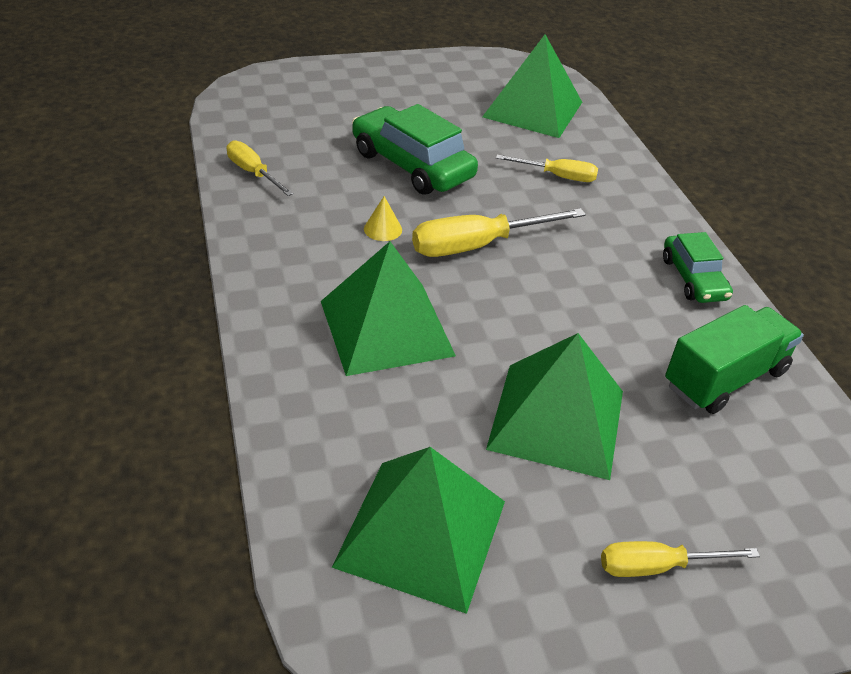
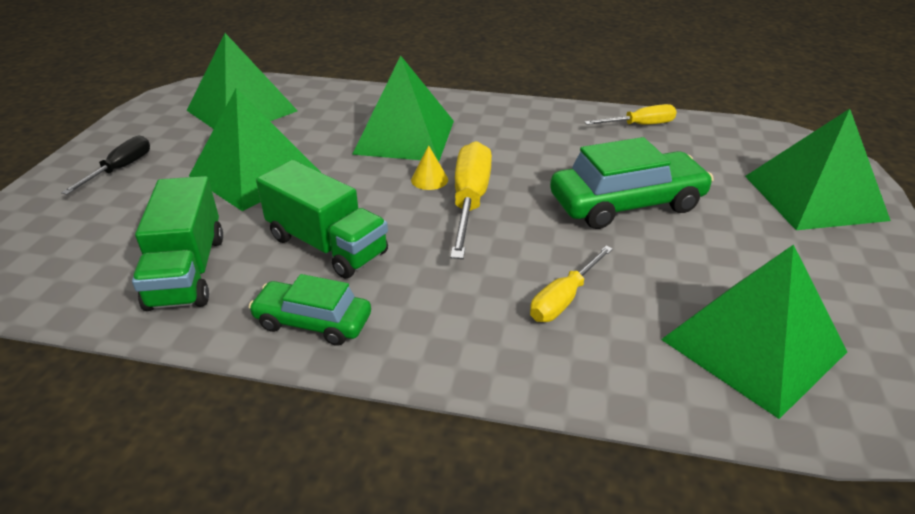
camera: 120 degrees right, 5 degrees down
(336, 88) = (814, 197): none -> green pyramid
(383, 229) = (524, 162): yellow cone -> yellow cone (429, 179)
(613, 307) = (327, 245): none -> green truck
(657, 566) = (120, 169): yellow screwdriver -> black screwdriver

